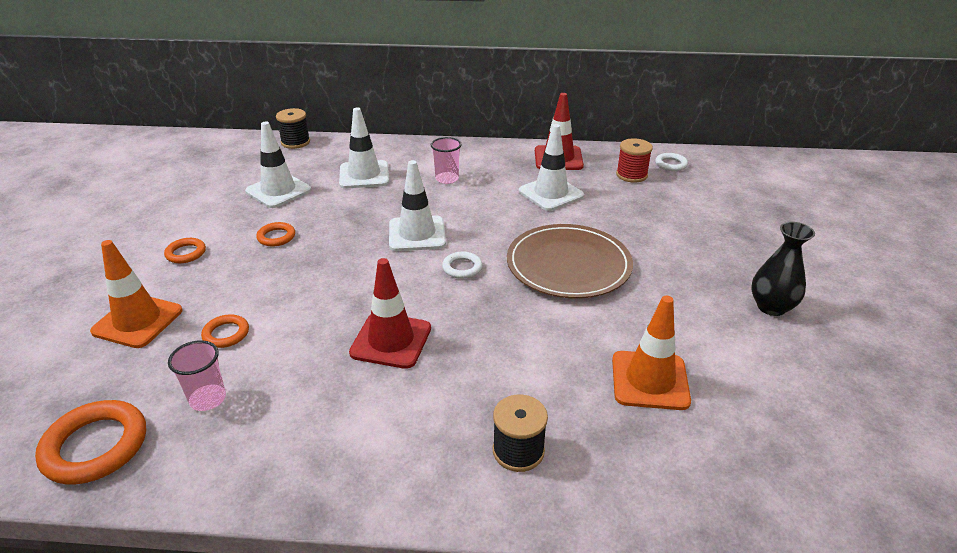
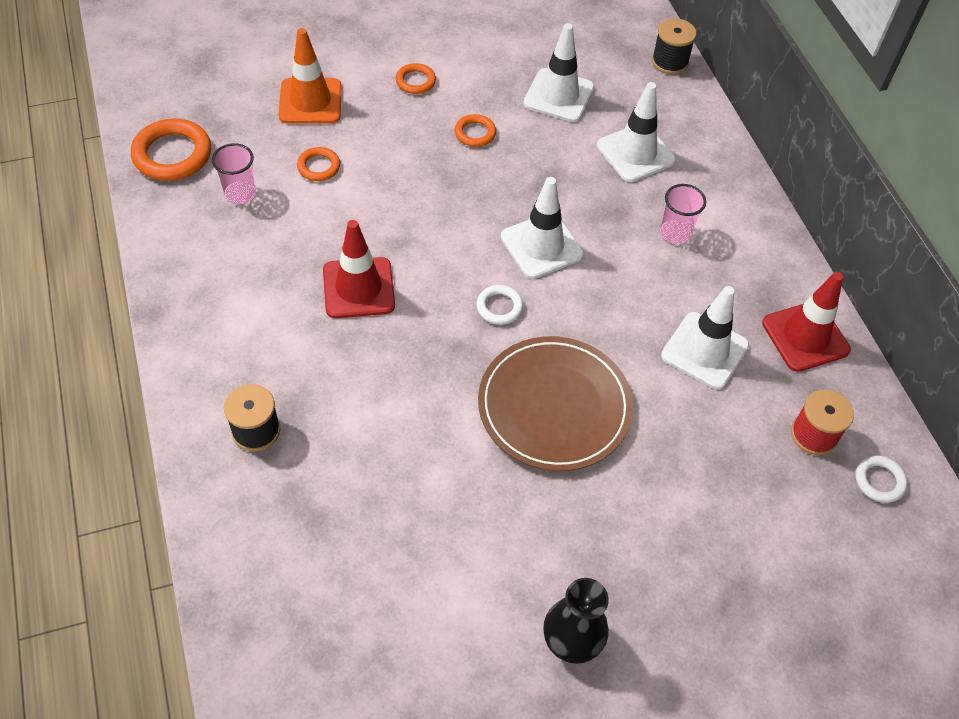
camera: 65 degrees right, 20 degrees up
(649, 380) = (387, 523): orange traffic cone -> none

